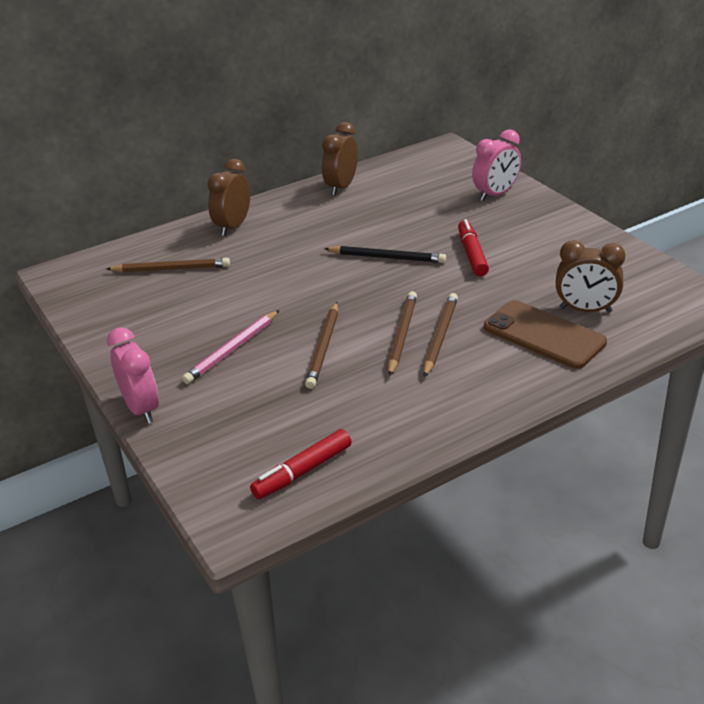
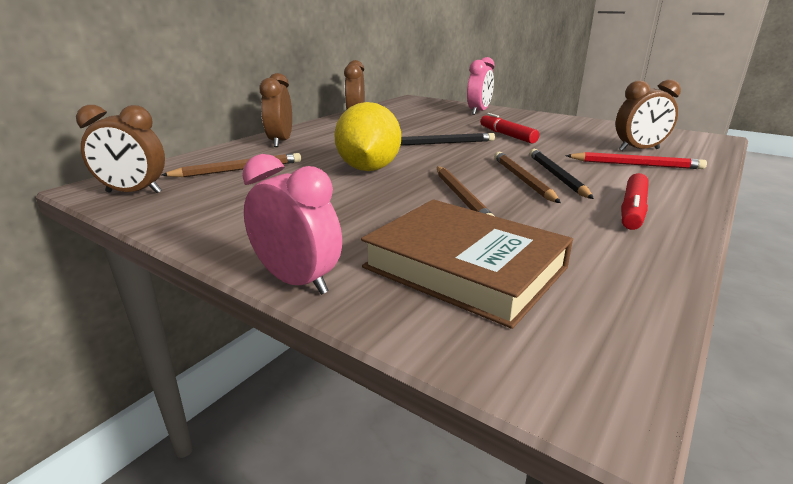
camera: 25 degrees left, 10 degrees down
(80, 287) = (134, 192): none -> brown clock
(232, 349) = (365, 212): pink pencil -> none
(253, 423) = (465, 267): none -> brown book
(280, 290) = (368, 169): none -> yellow lemon
(303, 471) = (590, 301): red marker -> red marker (633, 210)
(440, 336) = (557, 176): brown pencil -> black pencil
(544, 335) = (635, 164): brown phone -> red pencil

